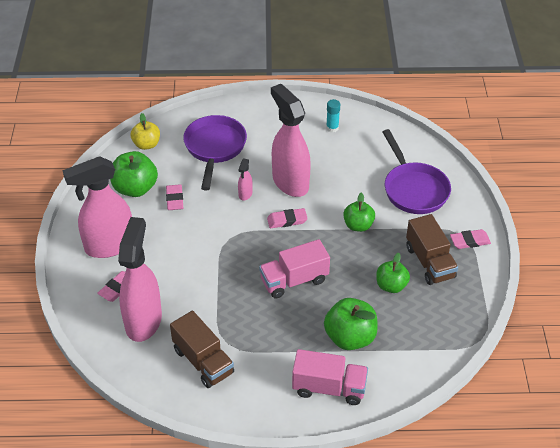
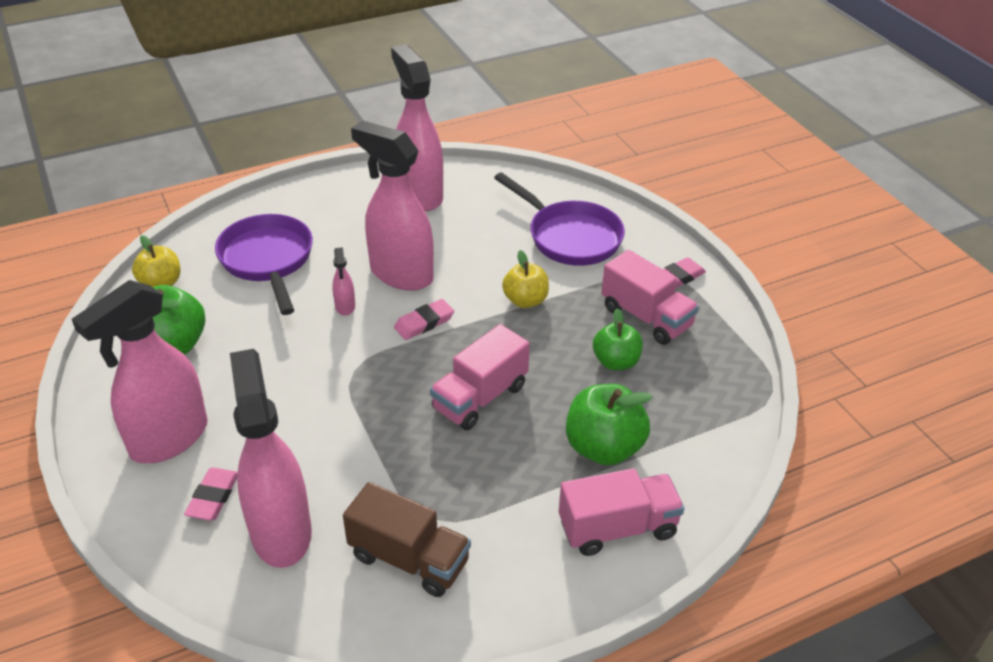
camera: 25 degrees left, 5 degrees down
(175, 199) = (242, 343): pink eraser -> none
(332, 128) = (419, 194): turquoise glue stick -> pink spray bottle
(358, 225) = (525, 300): green apple -> yellow apple
(429, 262) = (646, 317): brown truck -> pink truck

